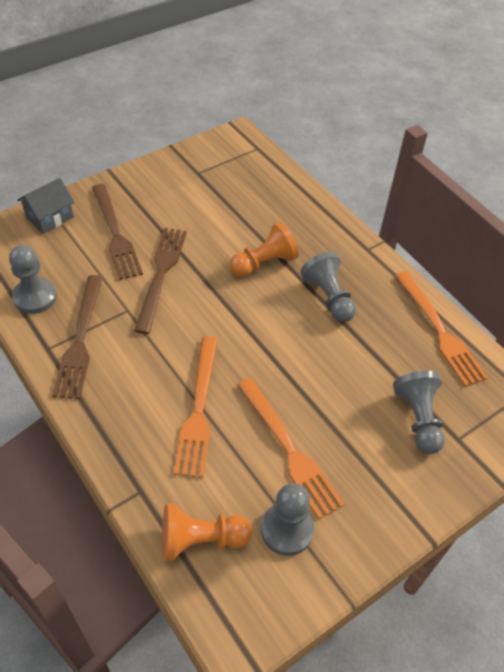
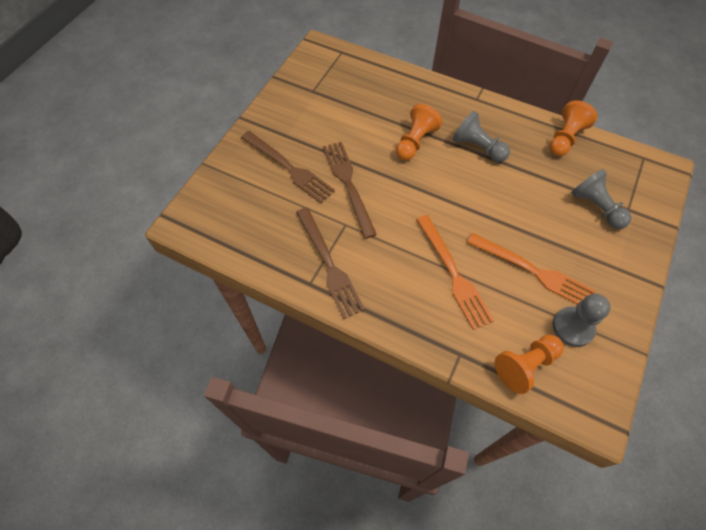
camera: 25 degrees left, 10 degrees up
(35, 297) = (267, 248): grey pawn -> none
(50, 217) = (226, 177): grey house -> none
(439, 331) = (565, 138): orange fork -> orange pawn

